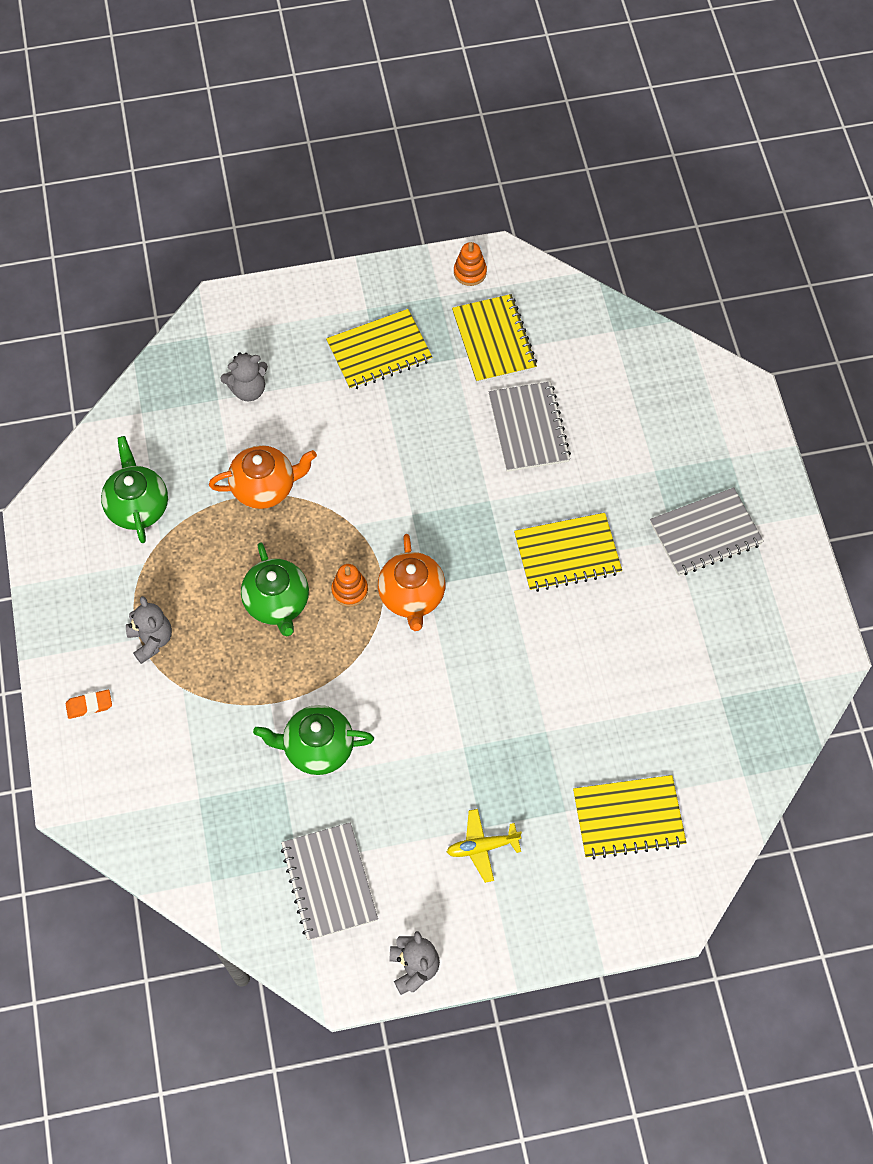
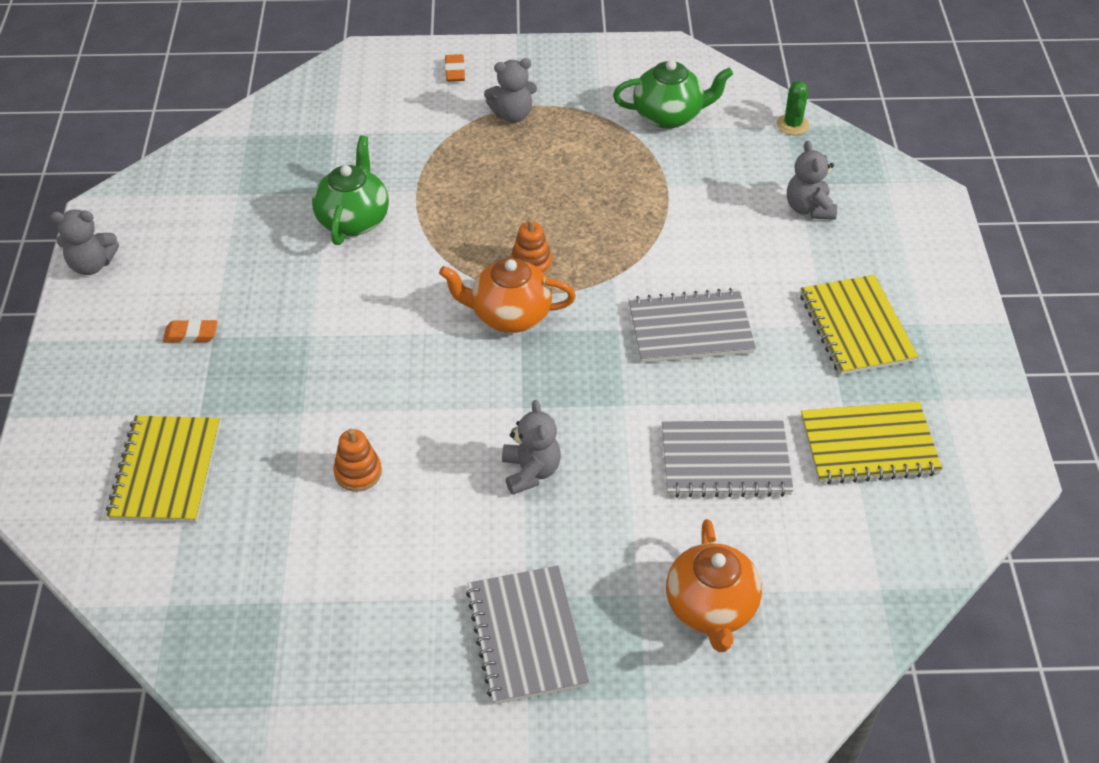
camera: 100 degrees right, 15 degrees down
(139, 407) = (792, 125): none -> green cactus
(265, 487) = (676, 210): orange teapot -> orange teapot (711, 609)
(277, 603) = (530, 206): green teapot -> none
(329, 882) = (208, 213): grey notebook -> grey notebook (690, 328)
(470, 272) = (983, 436): orange stacking toy -> orange stacking toy (358, 472)
(482, 847) = (191, 334): yellow plane -> orange eraser
(567, 554) = (530, 471): yellow notebook -> grey teddy bear

